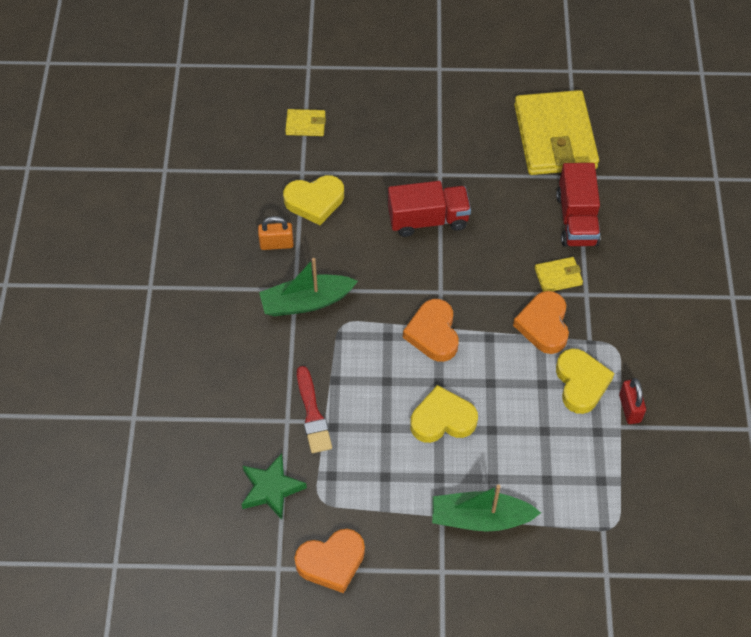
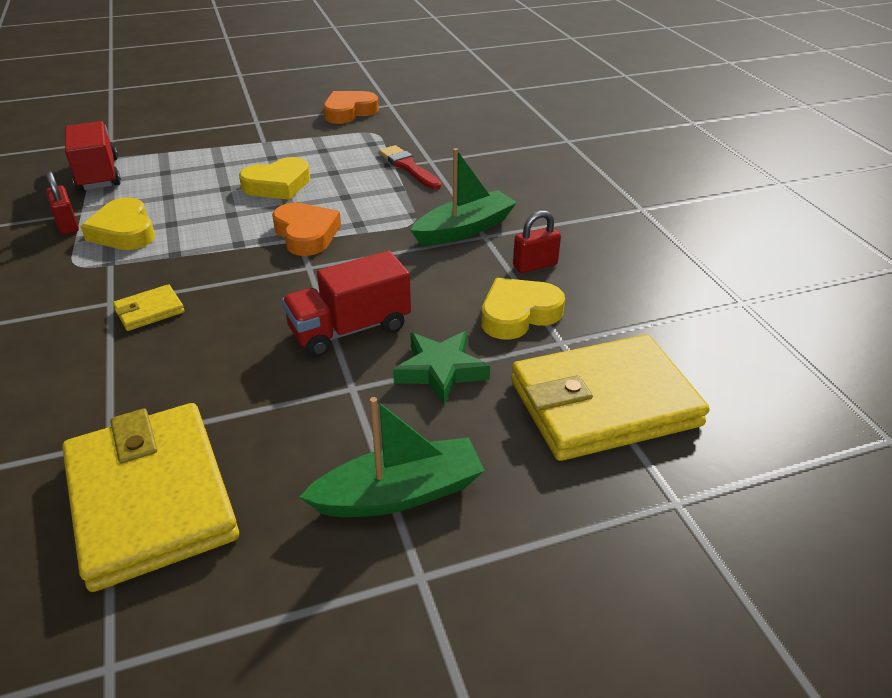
camera: 160 degrees right, 20 degrees down
(271, 489) = (419, 130): green star -> green star (440, 371)
(276, 244) = (535, 265): orange padlock -> red padlock
(305, 124) = (603, 403): yellow wallet -> yellow wallet, size x2.37
(480, 518) = (228, 146): green boat -> green boat (399, 493)
(544, 325) = (170, 265): orange heart -> none
(576, 219) = (117, 380): red truck -> red truck (98, 175)

